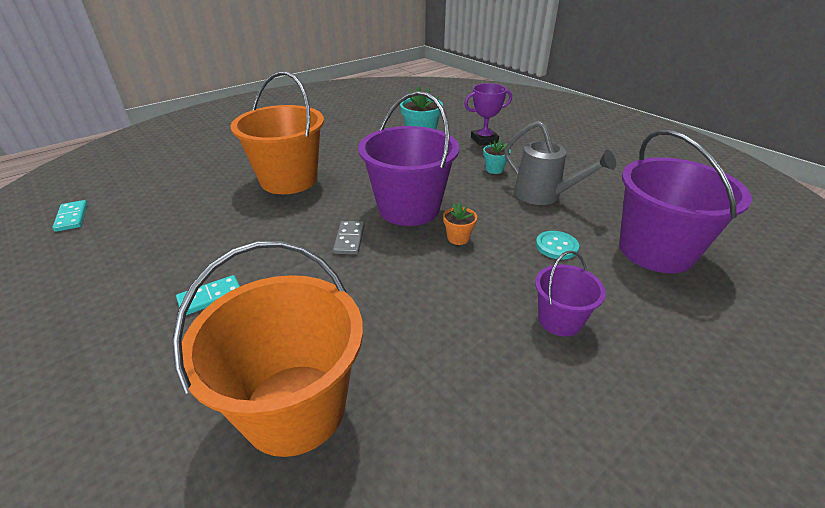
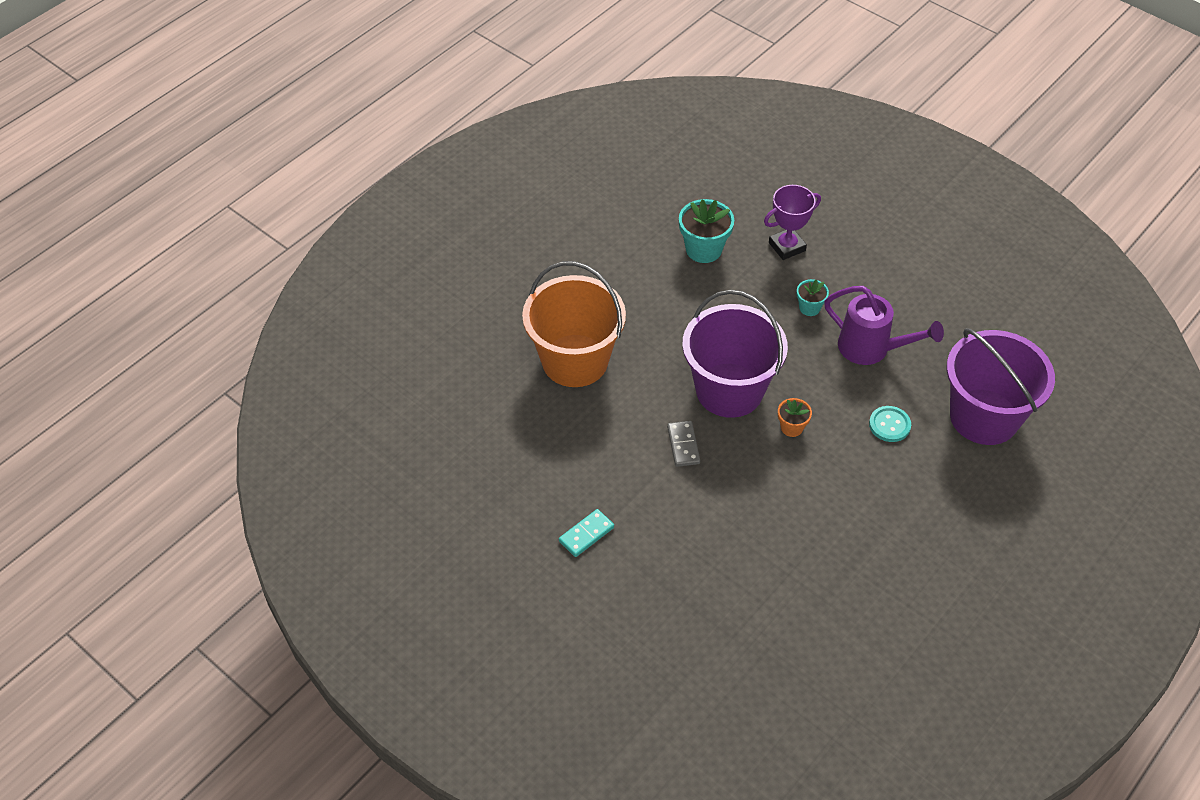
camera: 10 degrees left, 15 degrees up
(72, 217) = (370, 457): turquoise domino -> none
(294, 408) = (710, 619): orange bucket -> none
(543, 196) = (871, 348): grey watering can -> purple watering can
(559, 320) = (897, 512): purple bucket -> none

